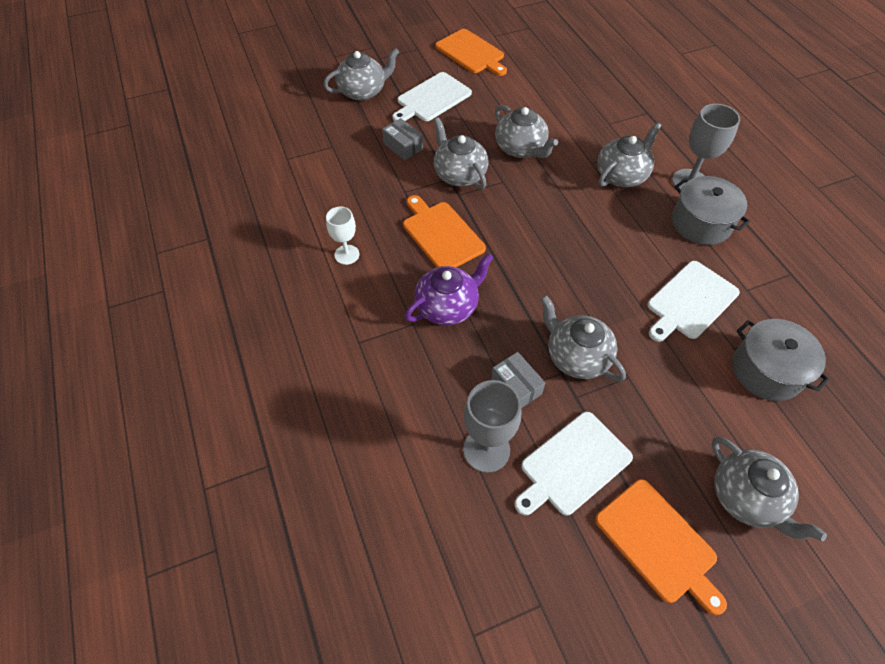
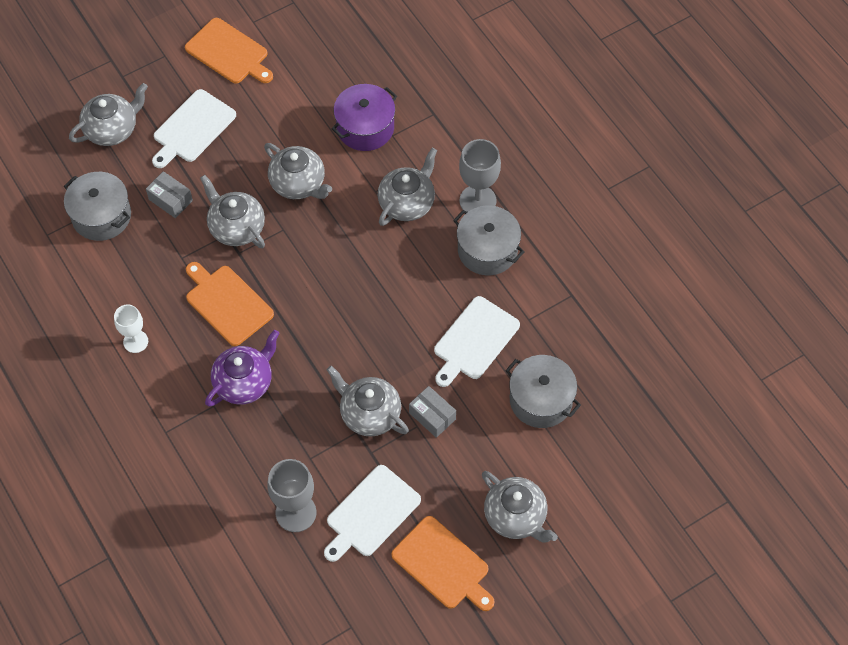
camera: 10 degrees left, 5 degrees up
(339, 151) = (101, 216): none -> grey pot
(516, 386) = (316, 451): grey box -> grey box (432, 416)
(585, 115) = (365, 128): none -> purple pot

